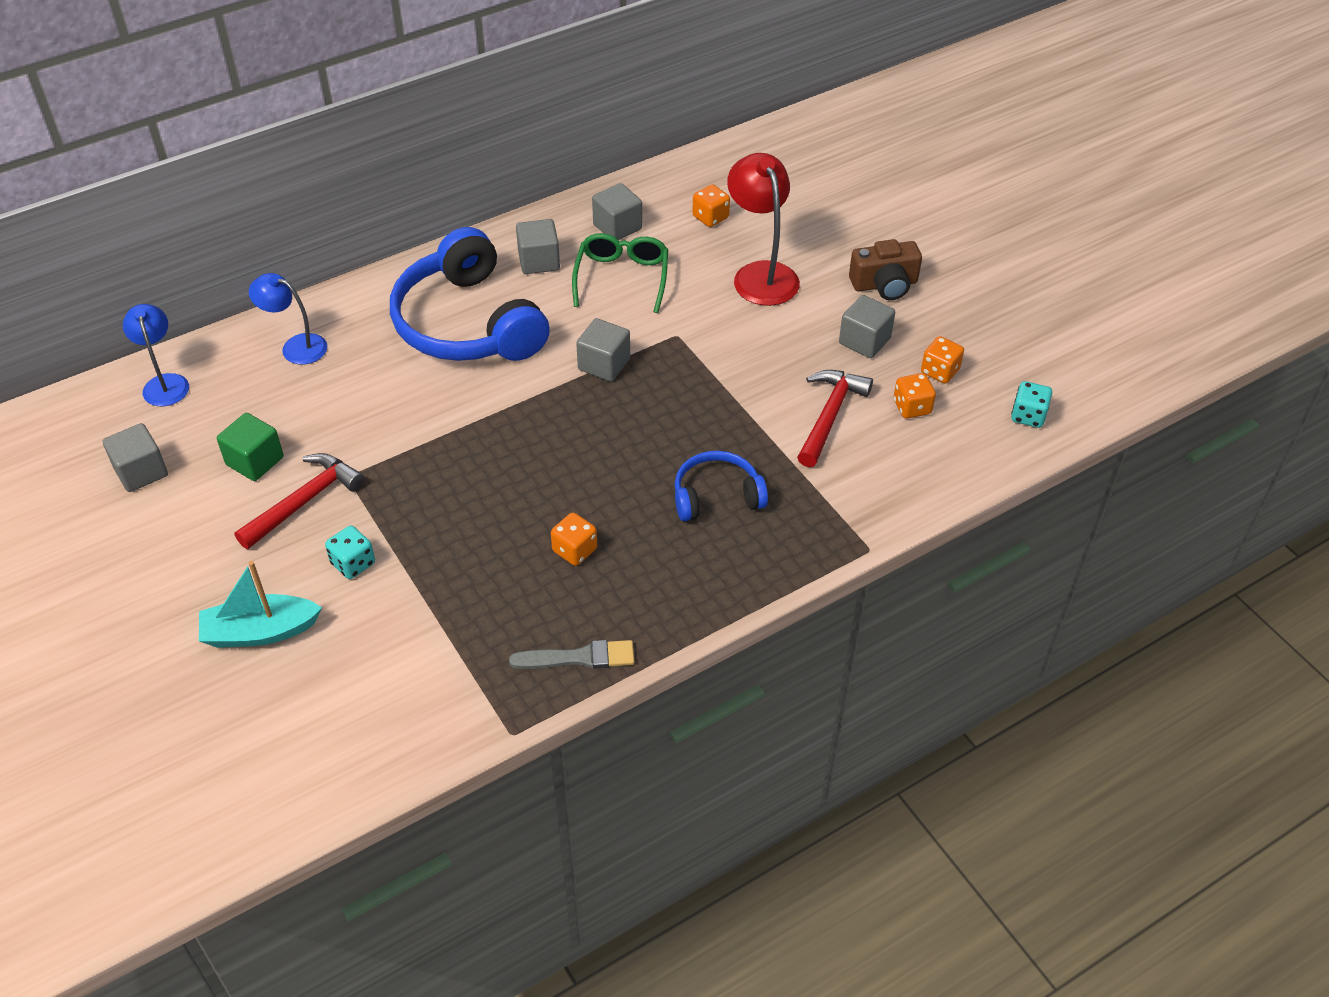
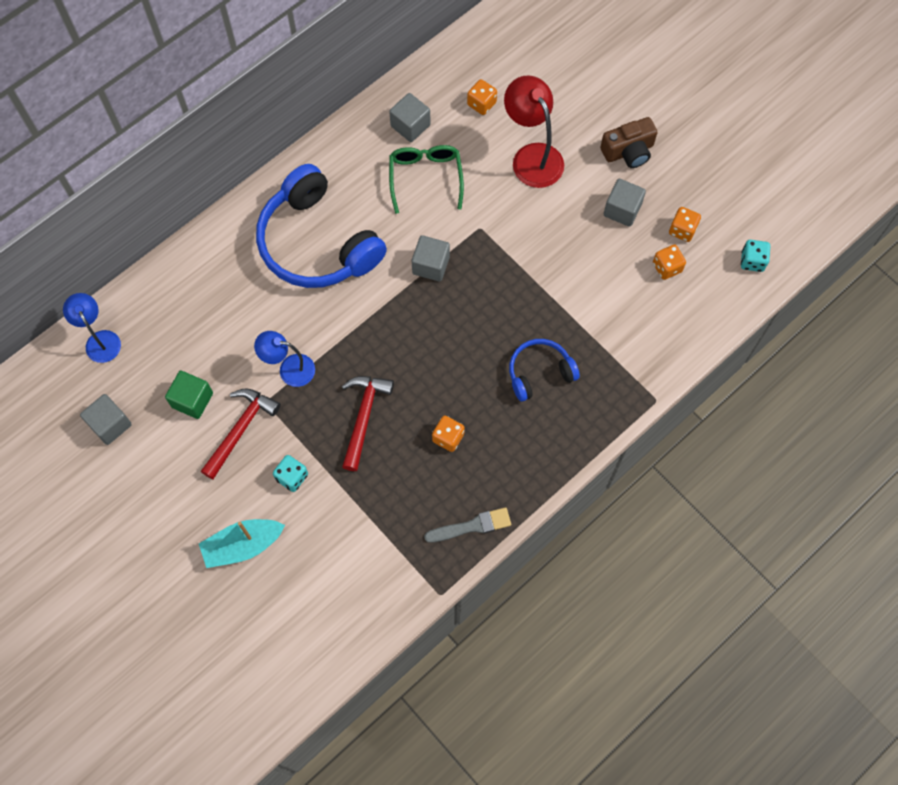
camera: 10 degrees left, 20 degrees up
(296, 346) = (190, 288): blue lamp -> blue lamp (289, 369)
(539, 261) = (357, 171): grey cube -> none
(829, 416) = (608, 286): red hammer -> red hammer (363, 417)

